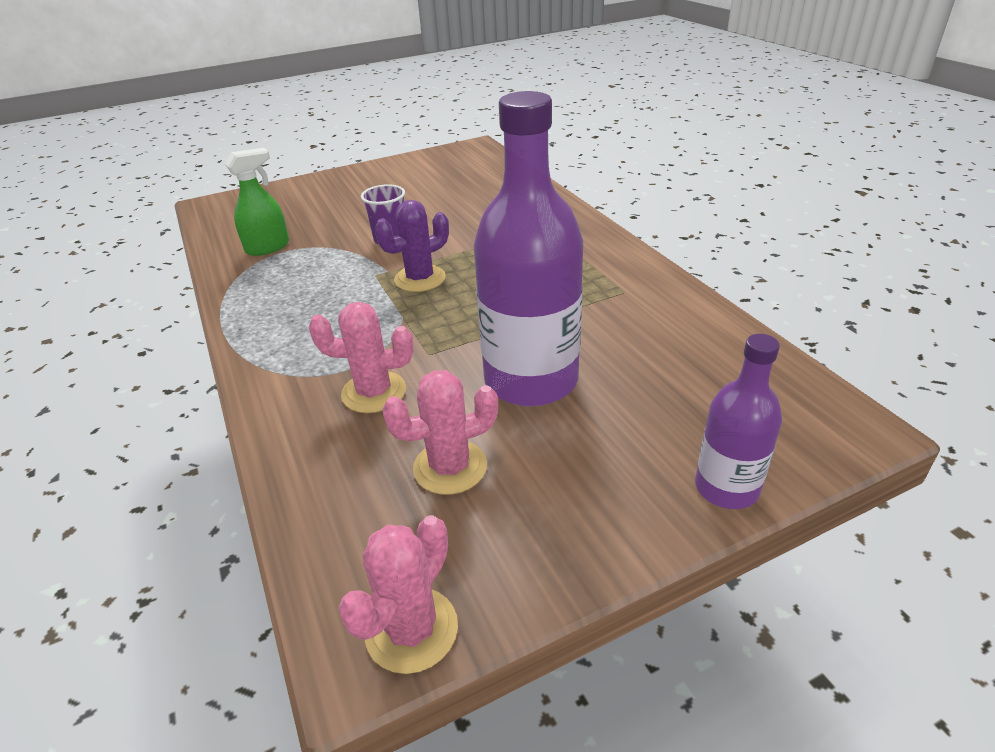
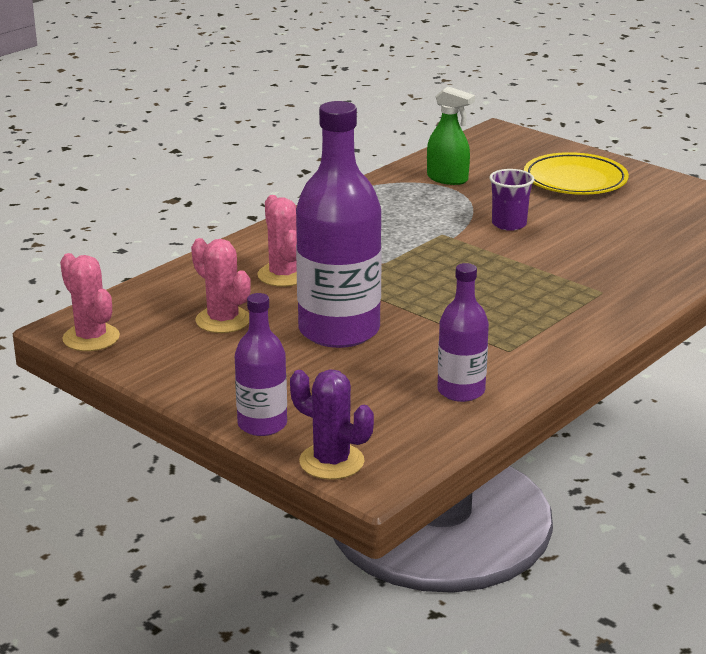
camera: 65 degrees right, 10 degrees down
(343, 196) = (575, 180): none -> yellow plate
(411, 629) = (91, 338): pink cactus -> pink cactus turned 45 degrees clockwise
(420, 279) = (451, 254): purple cactus -> purple cactus (331, 462)
(690, 333) = (461, 391): none -> purple bottle

